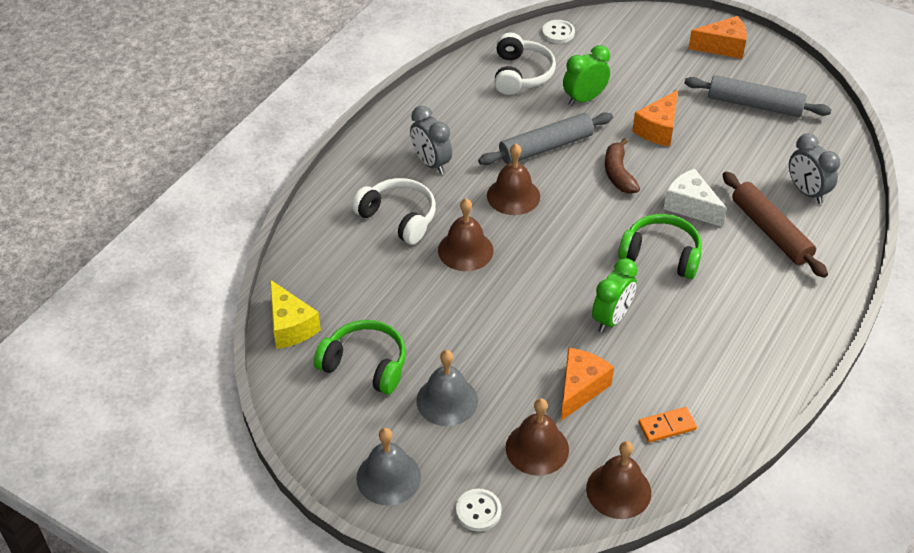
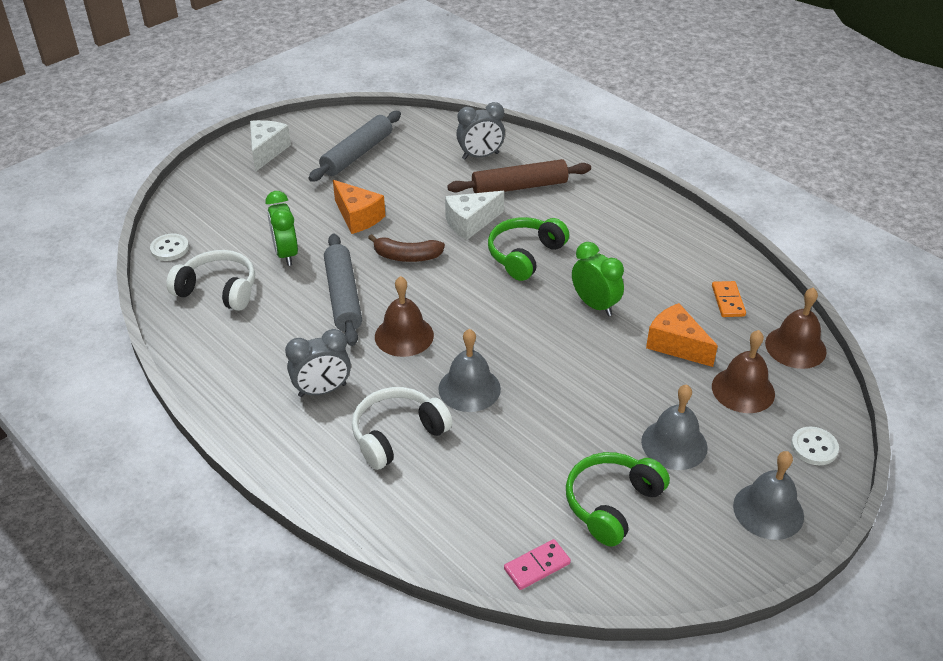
camera: 75 degrees left, 5 degrees down
(290, 326) = (537, 566): yellow cheese -> pink domino
(465, 250) = (469, 388): brown bell -> grey bell
(722, 47) = (267, 151): orange cheese -> white cheese

